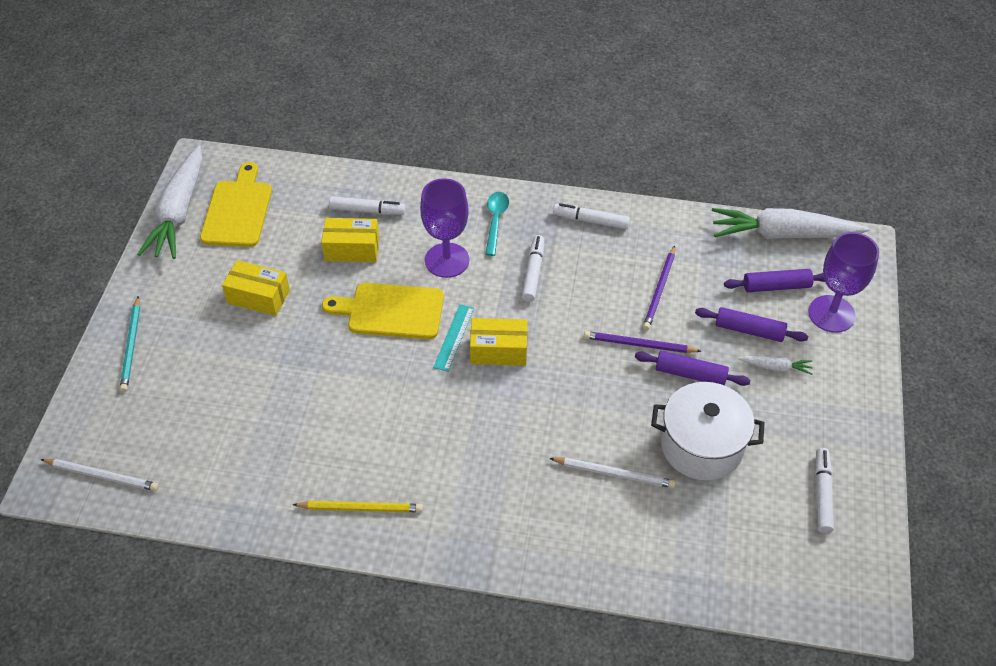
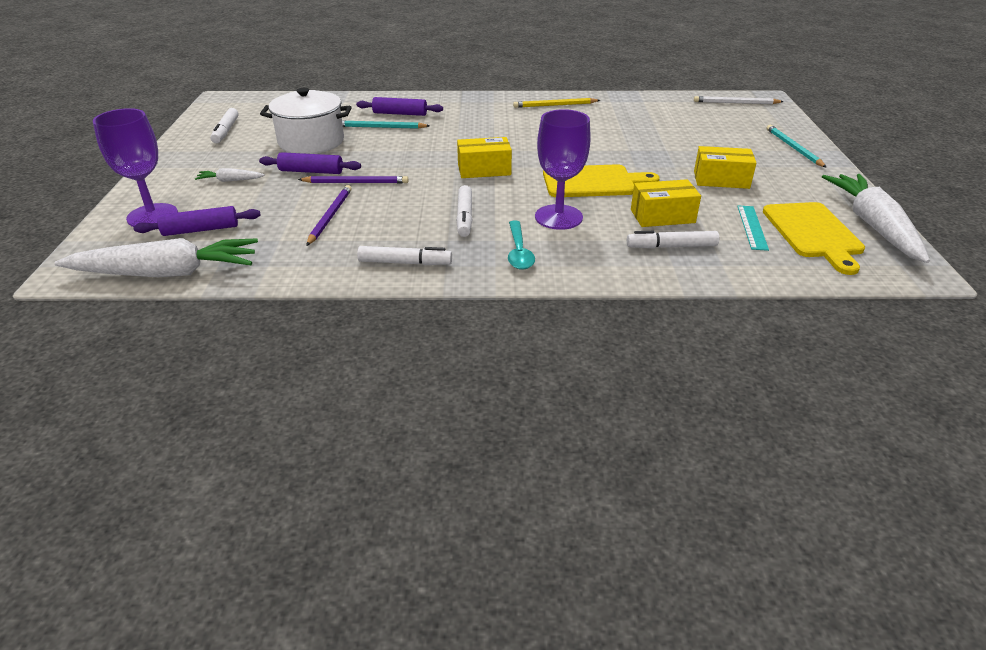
camera: 170 degrees right, 15 degrees down
(454, 337) = (527, 173): turquoise ruler -> turquoise ruler (752, 227)
(614, 474) = (380, 127): white pencil -> turquoise pencil
(749, 330) = (245, 199): purple rolling pin -> purple rolling pin (400, 114)

